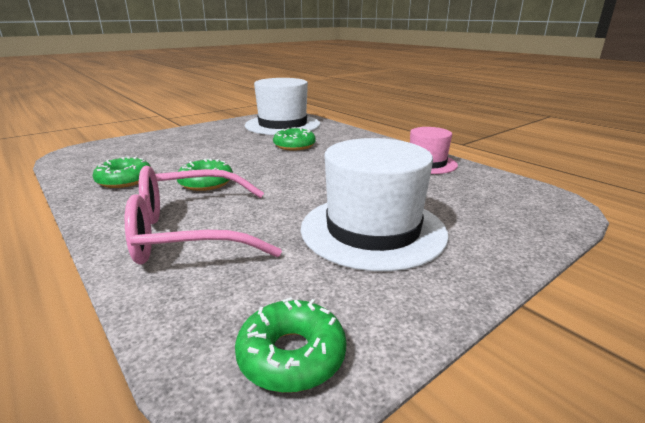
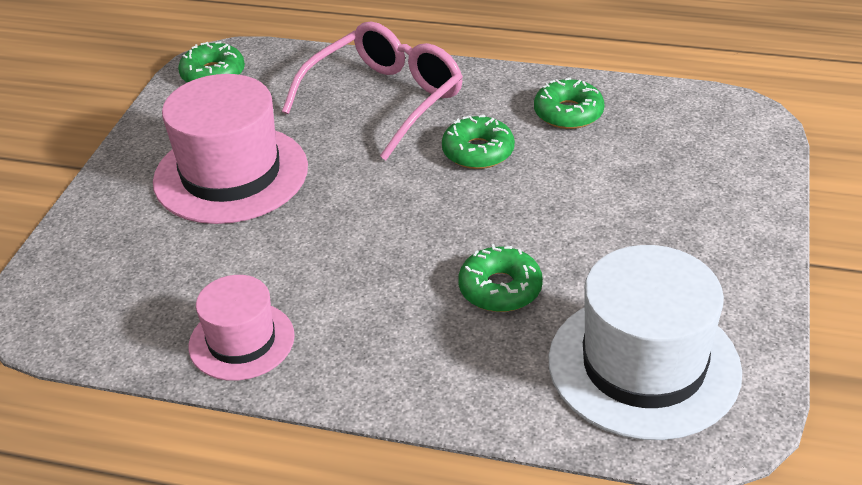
camera: 145 degrees right, 15 degrees up
(373, 230) = (231, 174): white hat -> pink hat

